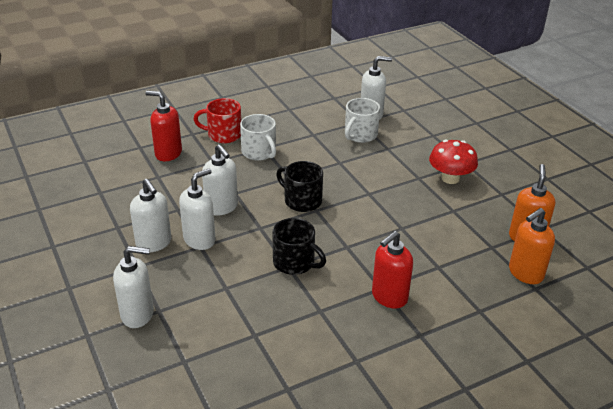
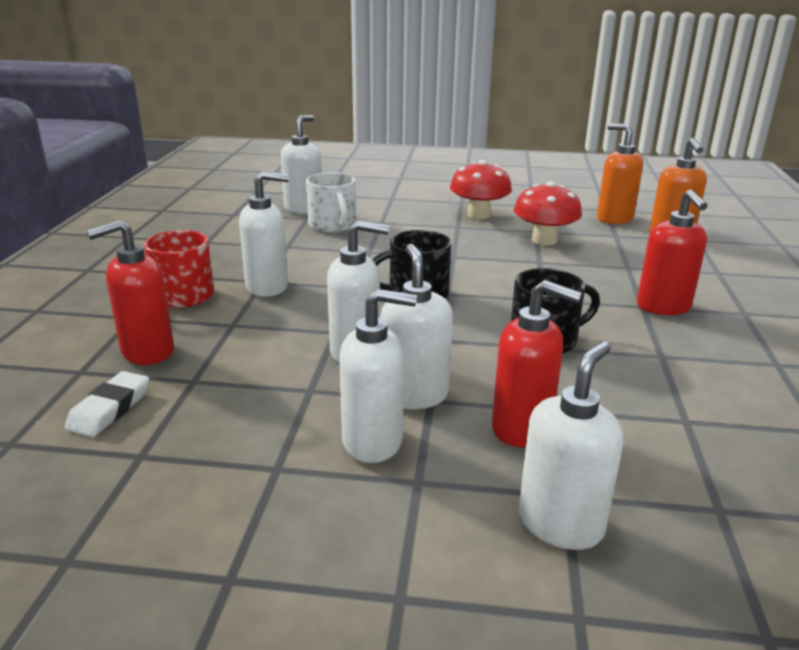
camera: 55 degrees left, 10 degrees down
(121, 169) = (110, 409): none -> white eraser
(200, 282) = (522, 428): none -> red soap dispenser
(259, 152) = (267, 287): white mug -> white soap dispenser
(440, 219) = (544, 240): none -> red mushroom

